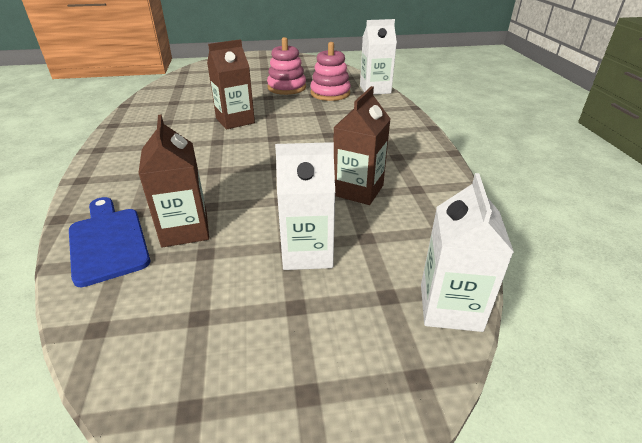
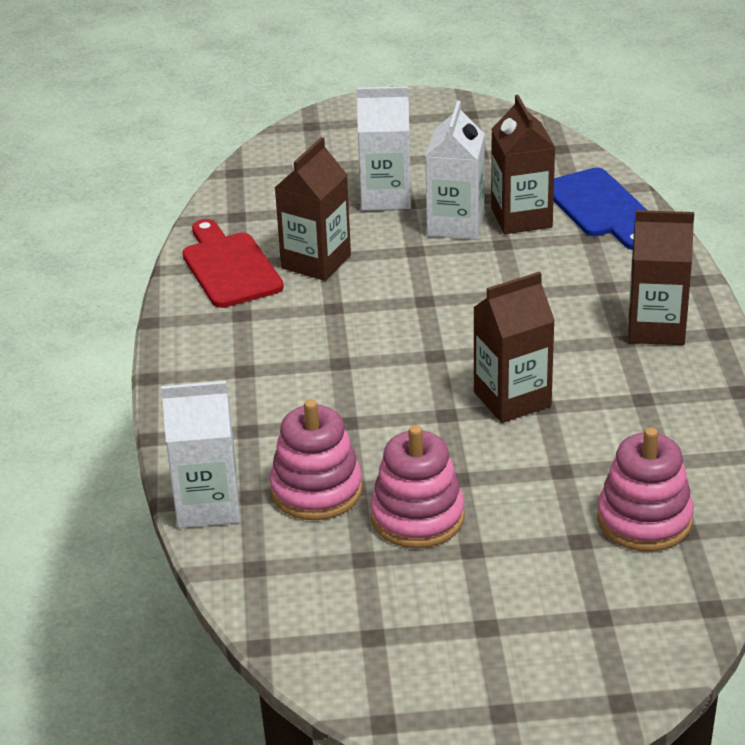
camera: 175 degrees left, 0 degrees up
(134, 151) = (656, 328): none -> brown carton
(194, 88) = (644, 520): none -> pink stacking toy
(422, 186) = (229, 267): none -> red cutting board
(450, 307) = (265, 159): white carton -> white carton (455, 224)

